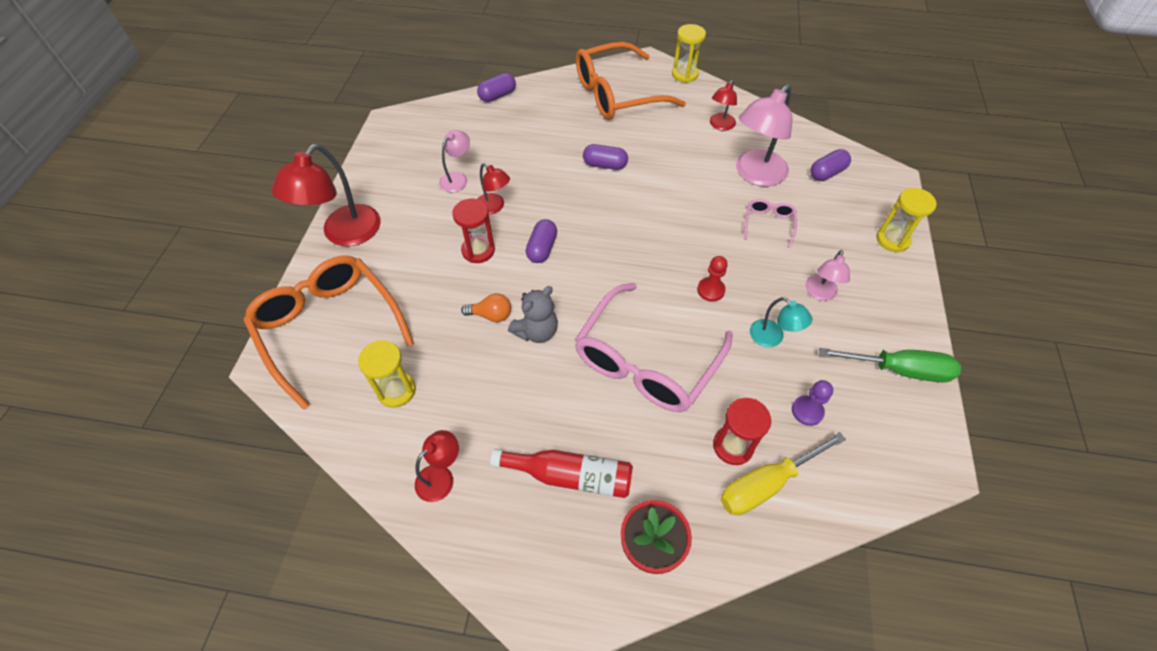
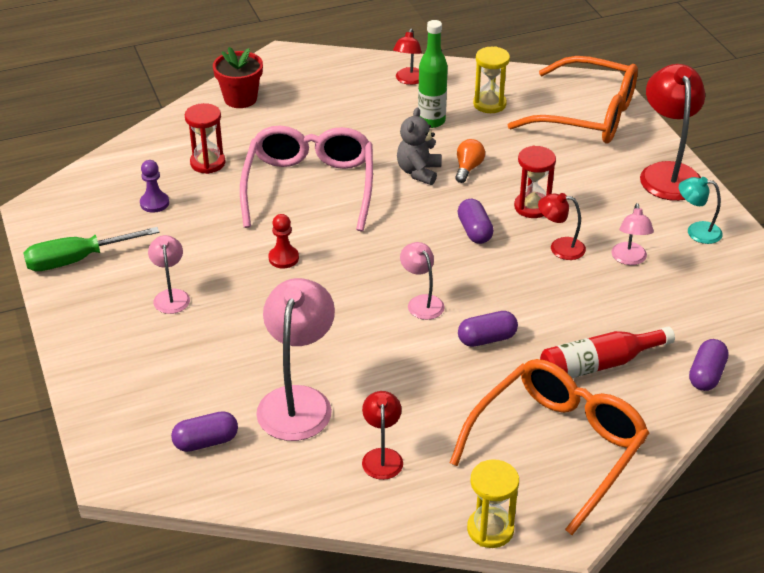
camera: 150 degrees right, 15 degrees down
(472, 394) = (431, 121): none -> green bottle
(491, 315) = (468, 168): orange light bulb -> orange light bulb turned 135 degrees clockwise
(570, 476) = (320, 109): red bottle -> red bottle (599, 364)
(628, 207) = (421, 302): none -> pink lamp
(766, 484) = (172, 153): yellow screwdriver -> none
(768, 224) = (254, 346): pink glasses -> none
(772, 338) = (205, 242): turquoise lamp -> turquoise lamp (696, 231)
(827, 173) = (206, 442): purple capsule -> purple capsule turned 45 degrees clockwise
(892, 240) = (101, 384): yellow hourglass -> none

